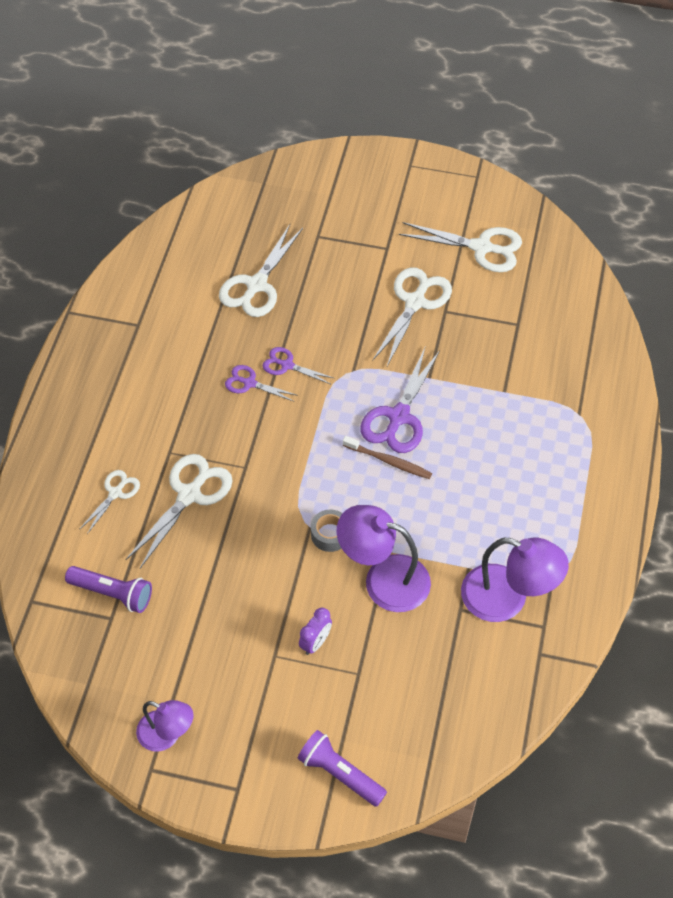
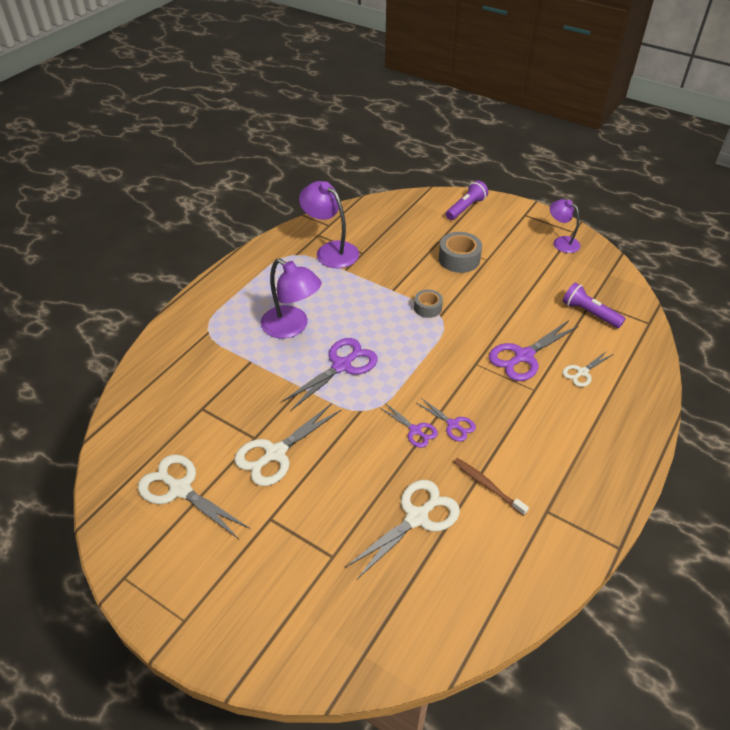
camera: 160 degrees left, 10 degrees down
(189, 495) = (523, 356): white scissors -> purple scissors
(315, 642) = (459, 259): purple clock -> grey tape
(340, 773) = (466, 208): purple flashlight -> purple flashlight turned 105 degrees counterclockwise
(383, 579) = (402, 277): purple lamp -> purple lamp (292, 327)
(389, 461) = (365, 339): brown toothbrush -> brown toothbrush (487, 486)

